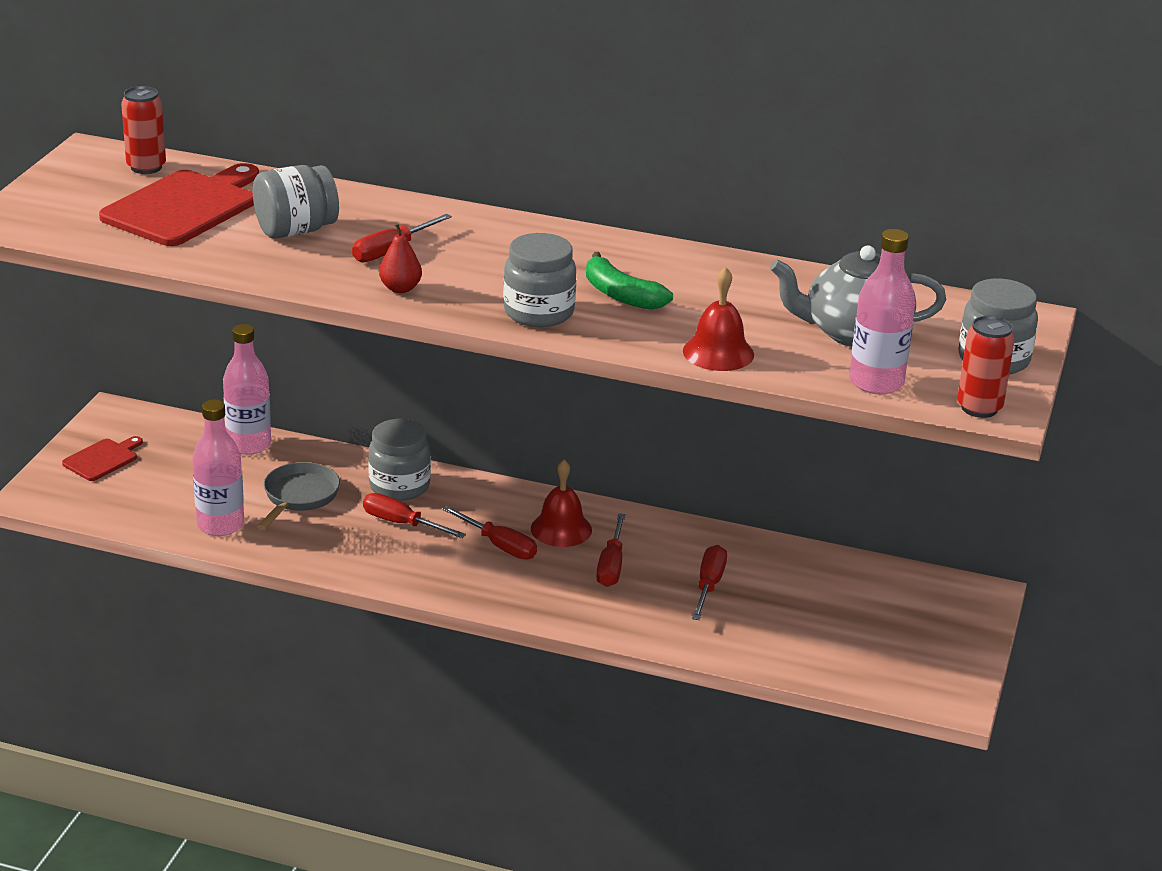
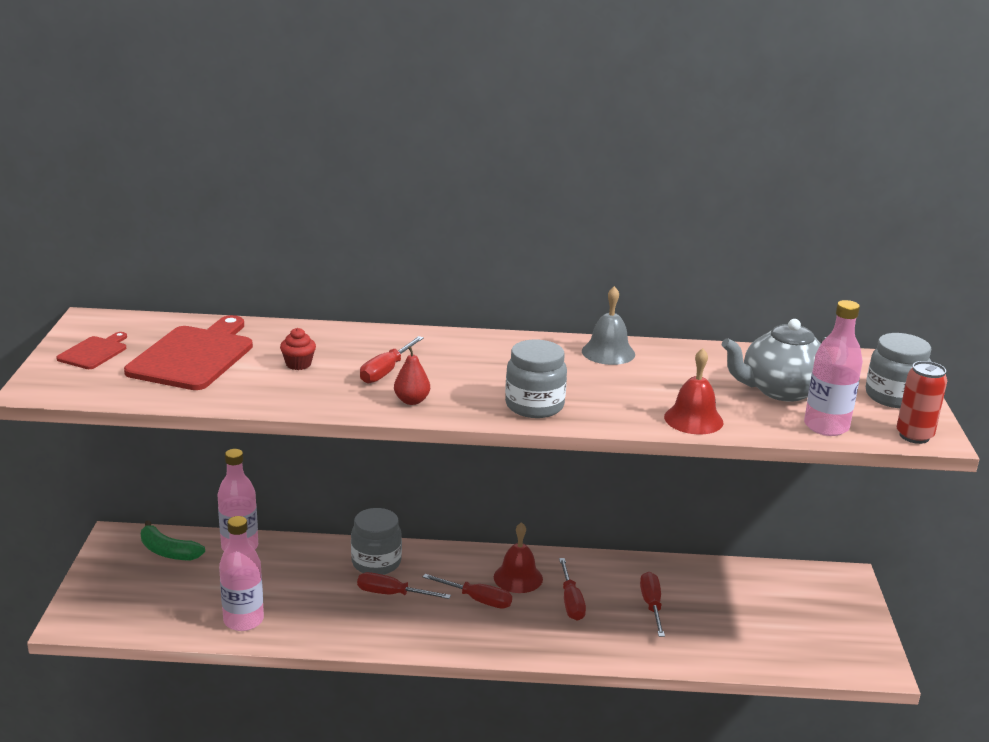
camera: 15 degrees left, 5 degrees down
(103, 459) = (121, 578): red cutting board -> red cutting board (94, 352)
(146, 167) = (145, 328): red can -> none
(296, 230) = (298, 364): grey jar -> red cupcake
(299, 497) = (299, 585): grey pan -> none
(621, 295) = (588, 383): green banana -> green banana (168, 551)
(671, 261) = (608, 352): none -> grey bell

